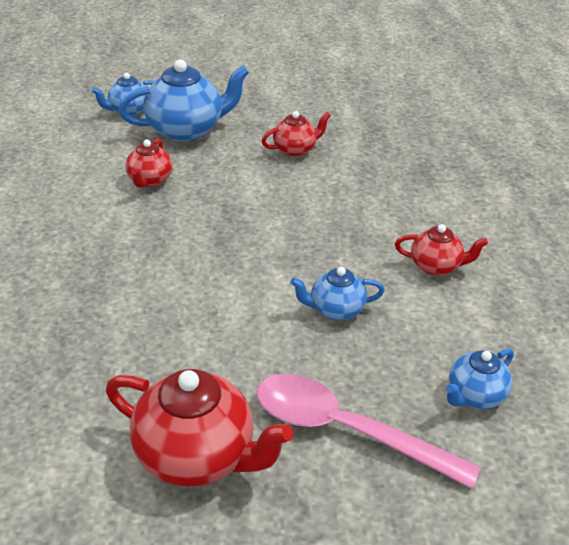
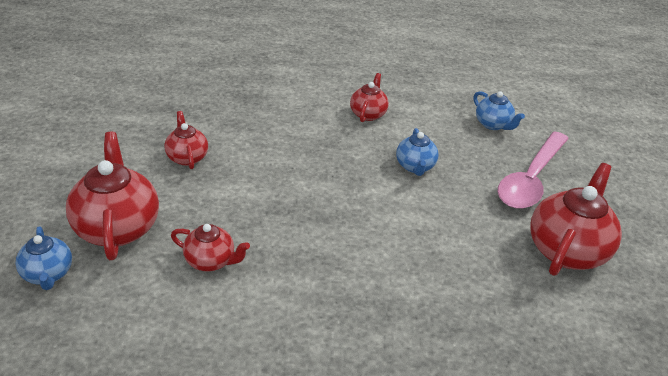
camera: 85 degrees left, 0 degrees up
(186, 130) = (117, 227): blue teapot -> red teapot

